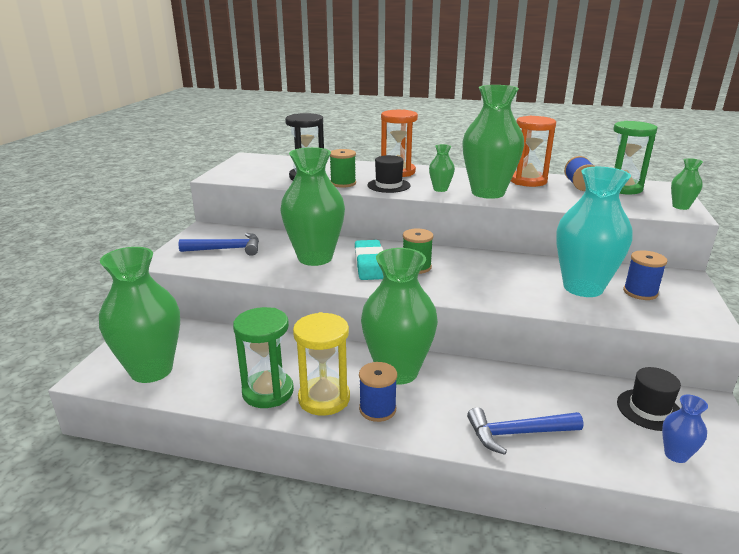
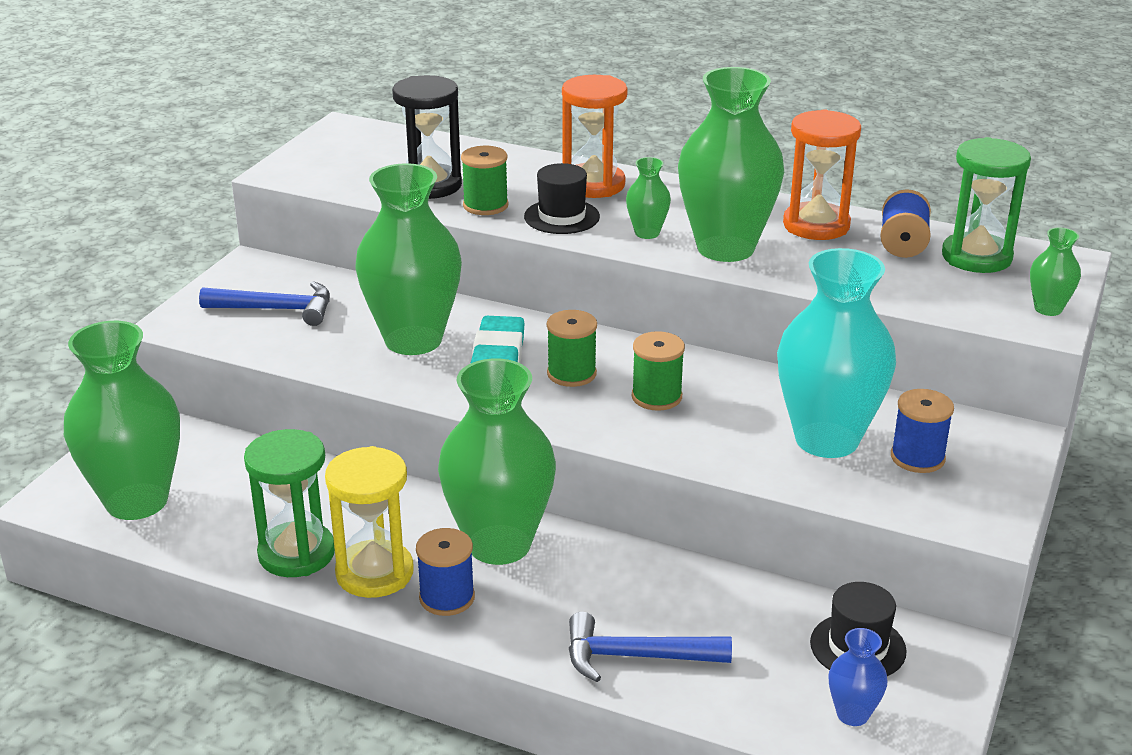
camera: 10 degrees right, 5 degrees up
(472, 274) = (656, 397): none -> green spool

